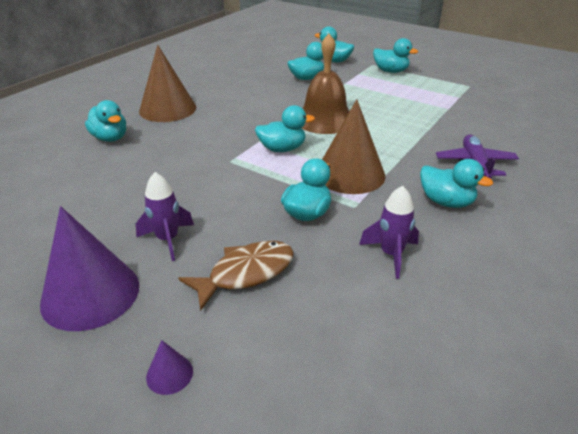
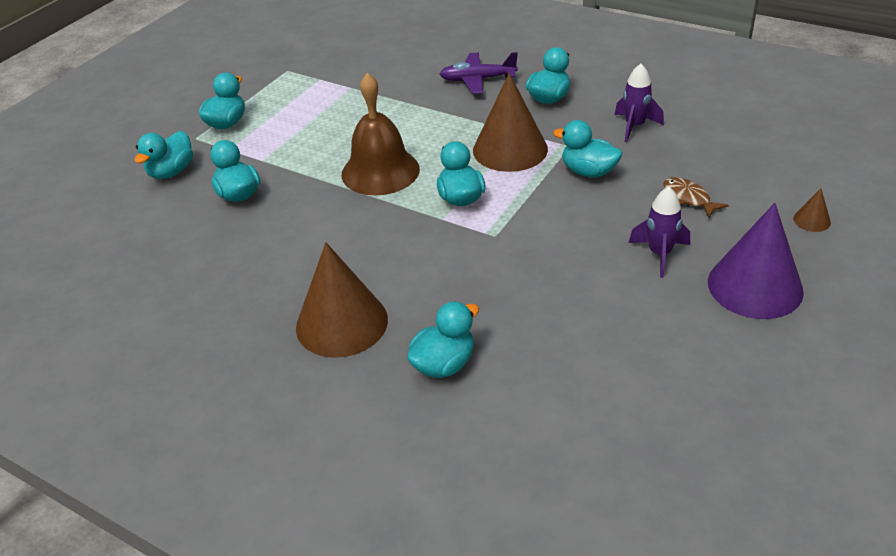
camera: 90 degrees left, 5 degrees up
(169, 374) = (812, 220): purple cone -> brown cone
(246, 273) = (688, 198): brown fish -> brown fish, size x0.66

